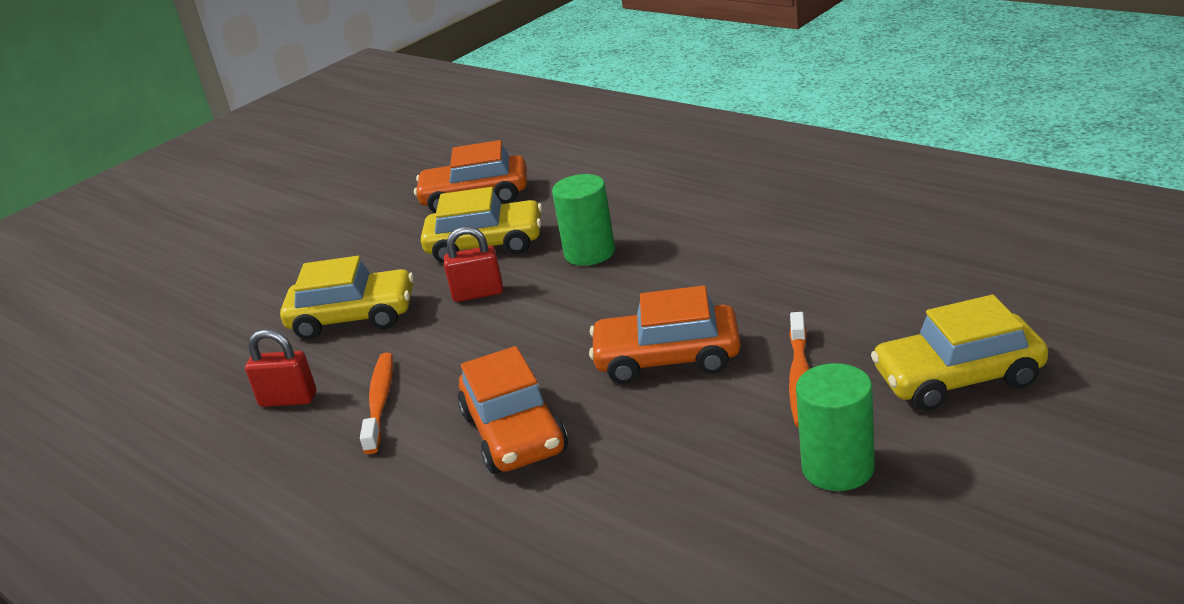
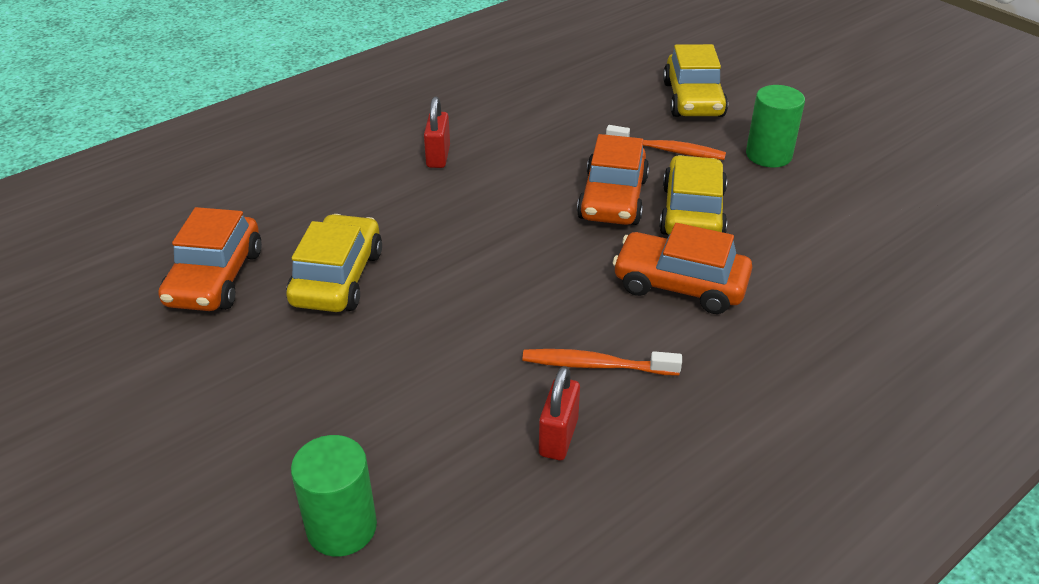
camera: 85 degrees left, 10 degrees up
(353, 317) = (418, 384): yellow car -> yellow car (692, 212)
(478, 294) = (436, 290): red padlock -> red padlock (438, 157)
(514, 433) = (680, 285): orange car -> orange car turned 150 degrees counterclockwise
(589, 253) = (413, 216): green cylinder -> green cylinder (342, 527)

